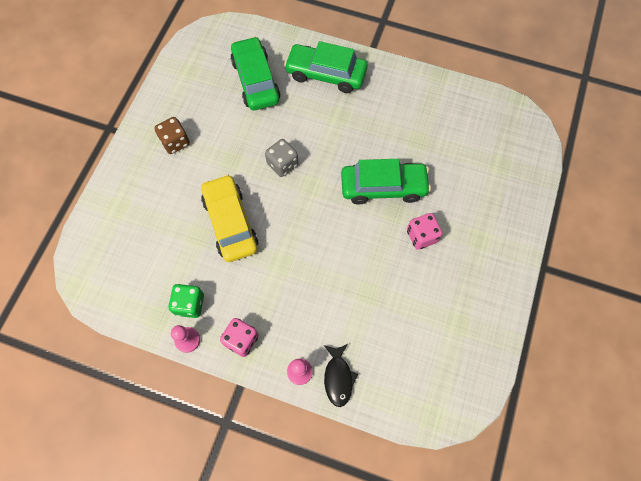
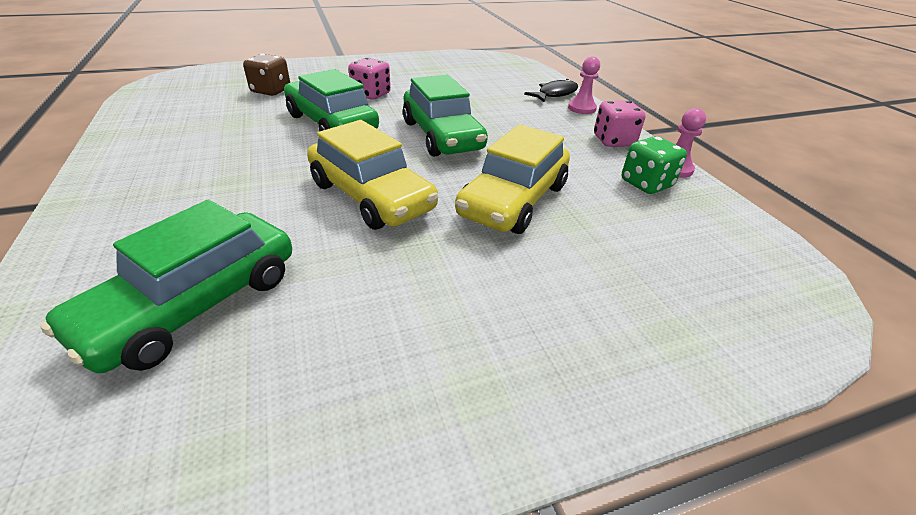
camera: 130 degrees left, 30 degrees down
(175, 142) = (456, 341): brown dice -> brown dice (271, 91)
(282, 164) = (371, 196): grey dice -> yellow car
(326, 74) = (135, 224): green car -> green car (442, 136)

